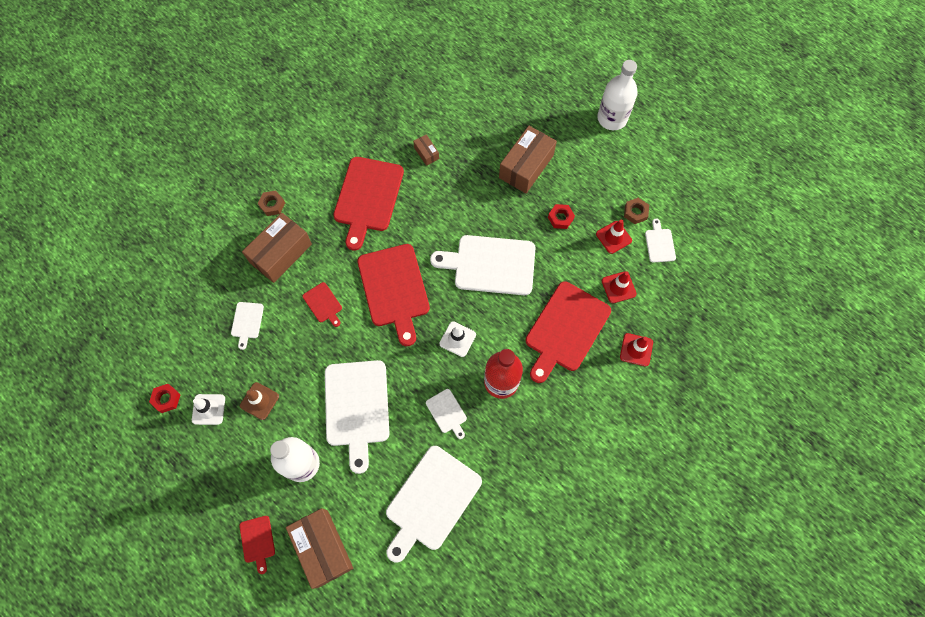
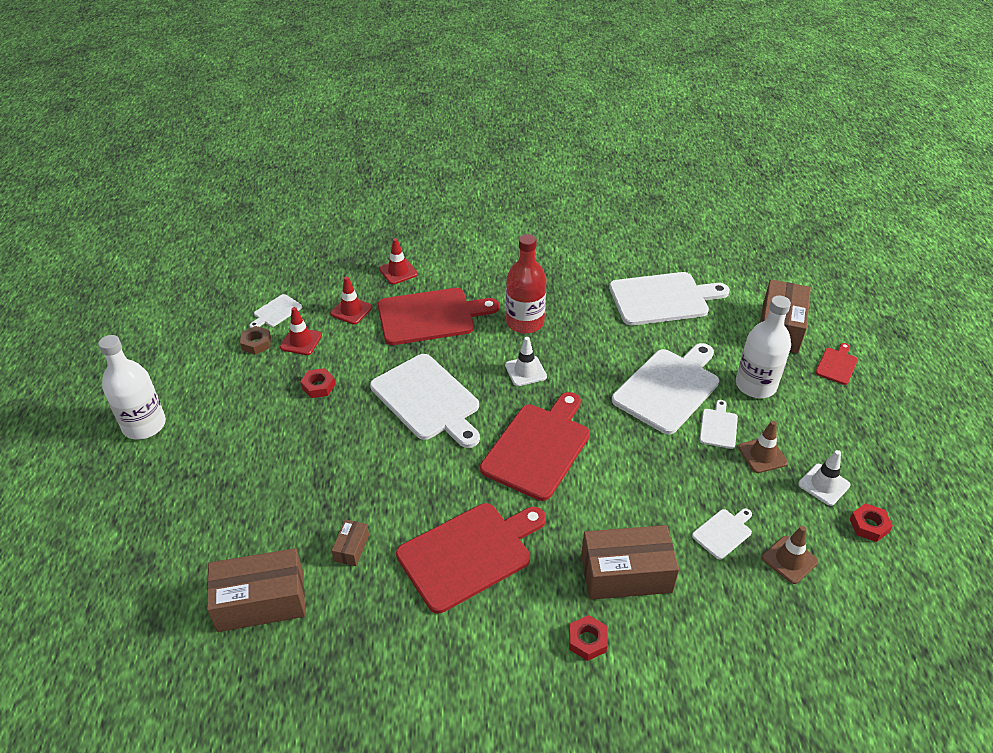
camera: 135 degrees left, 25 degrees down
(200, 335) = (789, 560): none -> brown traffic cone
(272, 205) = (587, 640): brown nut -> red nut
(323, 304) = (623, 488): red cutting board -> none
(447, 412) = (592, 334): white cutting board -> white cutting board (718, 427)
(526, 166) = (280, 450): brown box -> brown box (261, 601)

